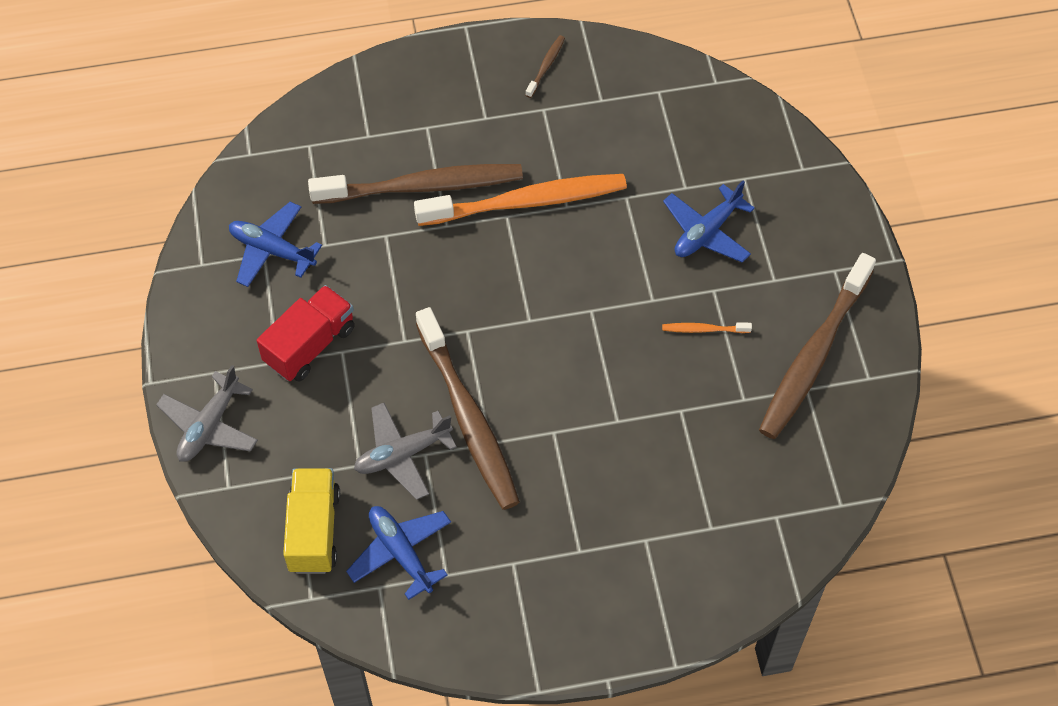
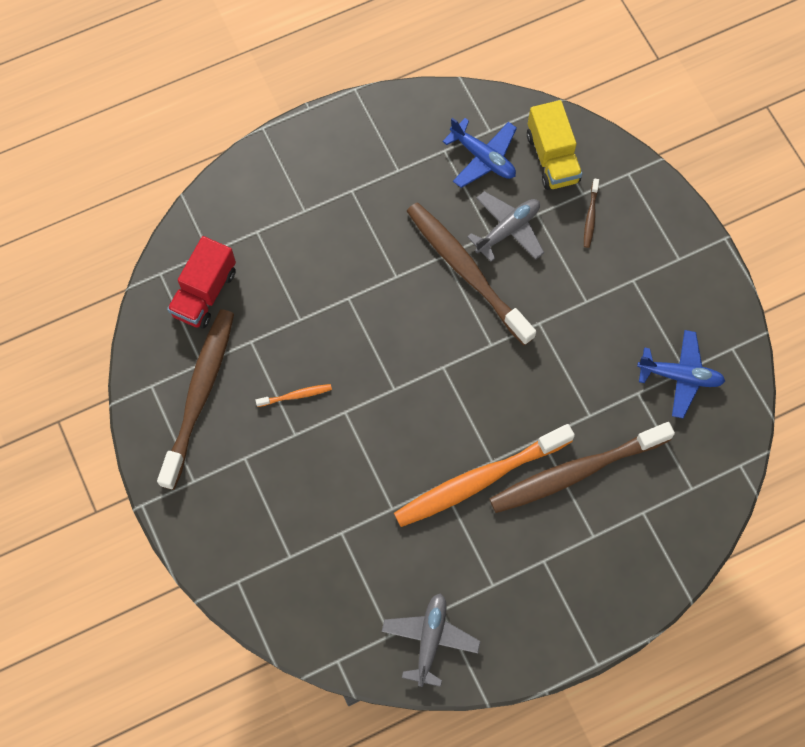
camera: 165 degrees right, 10 degrees up
(209, 425) = (663, 216): grey plane -> grey plane (430, 639)
(310, 345) = (614, 300): red truck -> red truck (204, 293)
(546, 66) = (505, 636): brown toothbrush -> brown toothbrush (590, 216)
(707, 232) = (312, 491): blue plane -> none

